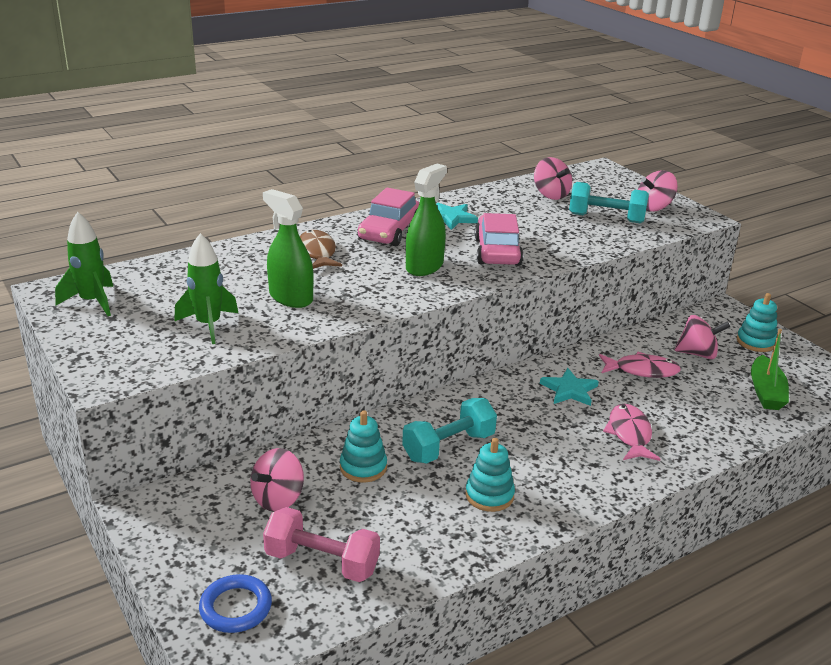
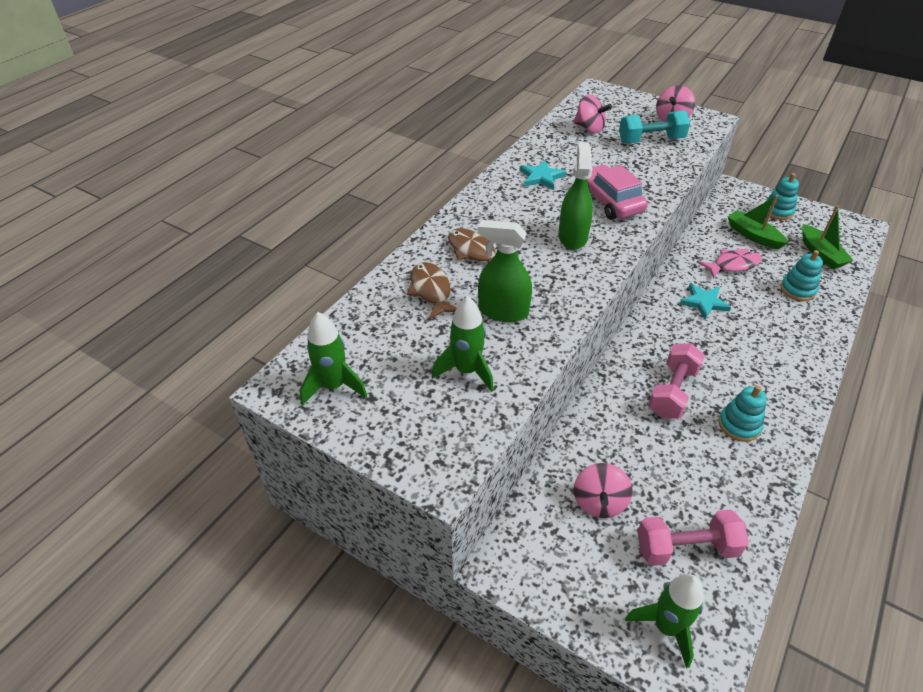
camera: 25 degrees left, 15 degrees up
(236, 607) = (666, 627): blue ring -> green rocket
(246, 267) = (431, 291): none -> brown fish
(363, 467) = (632, 440): turquoise stacking toy -> turquoise stacking toy (797, 290)
(389, 232) = (508, 208): pink car -> none
(448, 447) = (672, 392): turquoise dumbbell -> pink dumbbell
(629, 434) = (775, 326): pink fish -> none
(697, 354) = (753, 236): pink spinning top -> green boat

